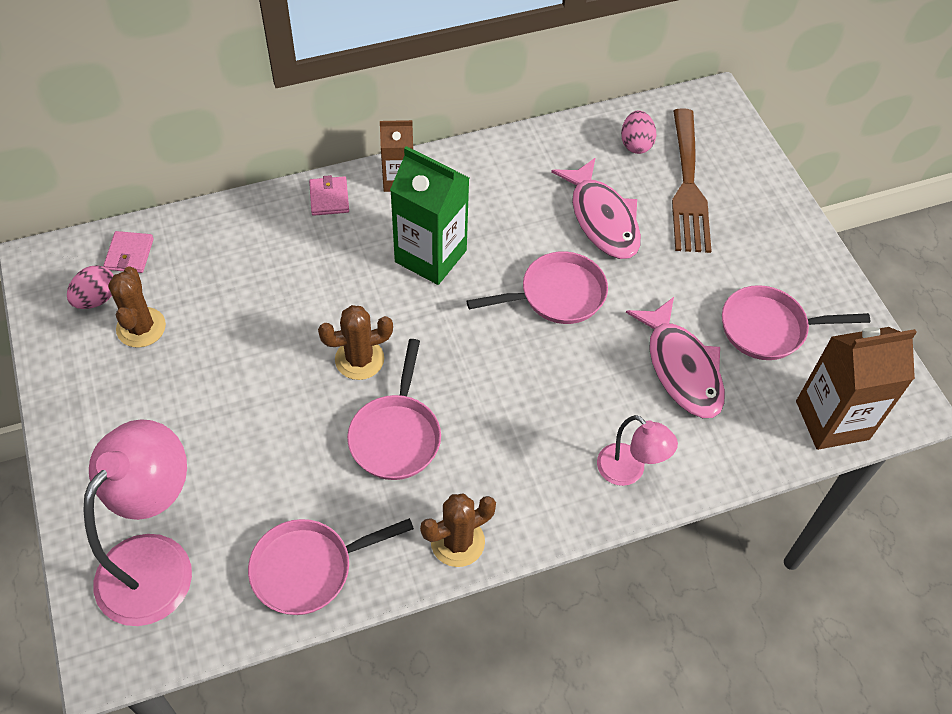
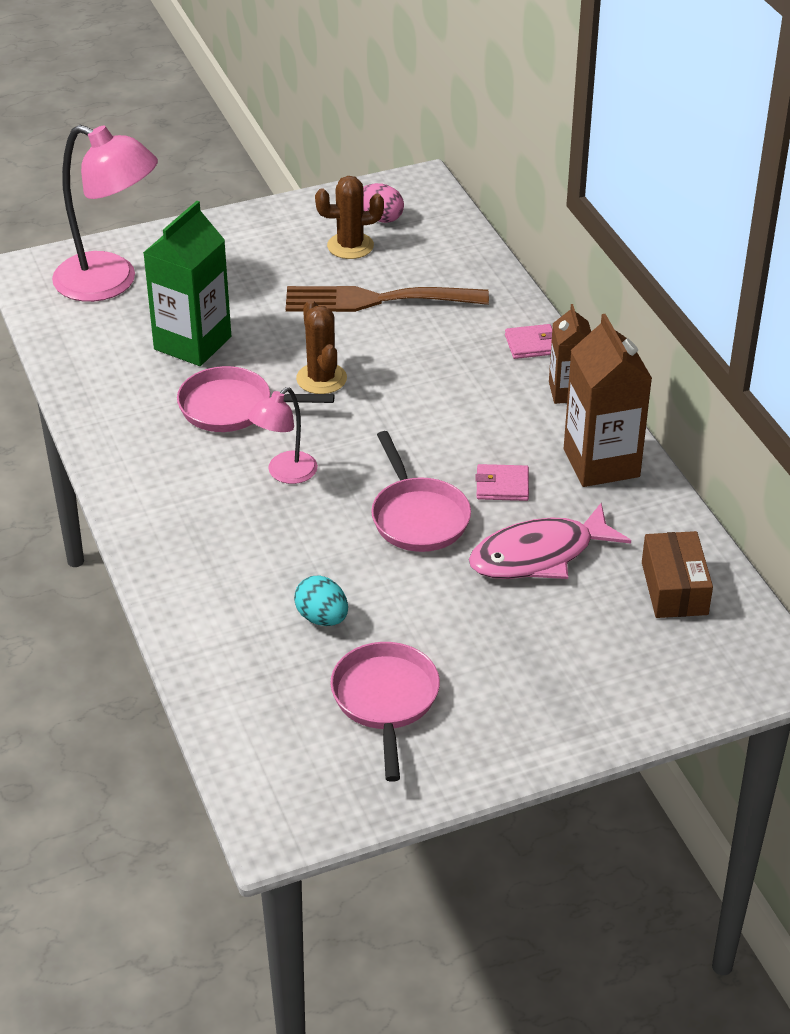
camera: 90 degrees right, 15 degrees down
(129, 254) = (436, 229): pink wallet -> pink wallet (502, 485)
(308, 568) = (95, 364): pink pan -> none
(430, 256) = (461, 420): green carton -> green carton (192, 343)
(457, 542) = (114, 452): brown cactus -> none
(629, 471) = (187, 571): pink lamp -> pink lamp (285, 473)
(636, 144) = (674, 588): pink egg -> brown box
(681, 368) = (322, 618): pink fish -> turquoise egg
(688, 187) = (608, 636): brown fork -> brown fork (375, 300)
(832, 420) = (252, 749): brown carton -> brown carton (601, 463)

